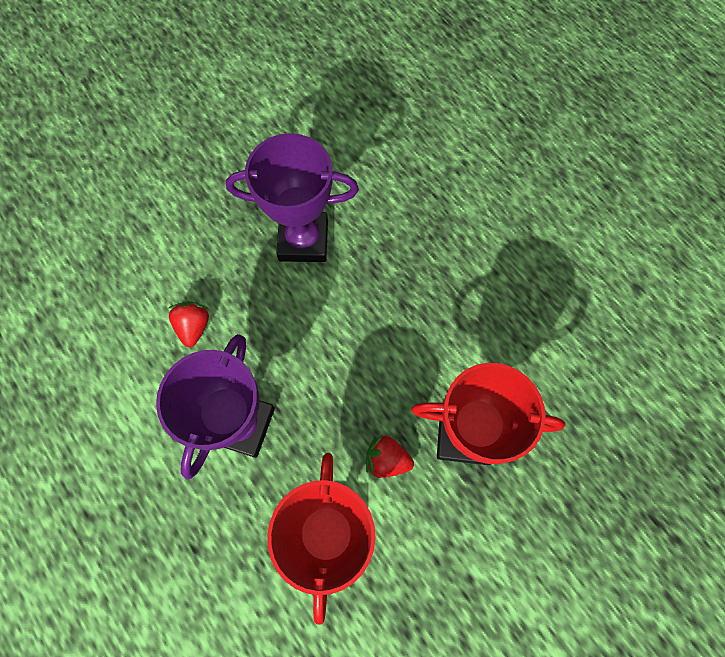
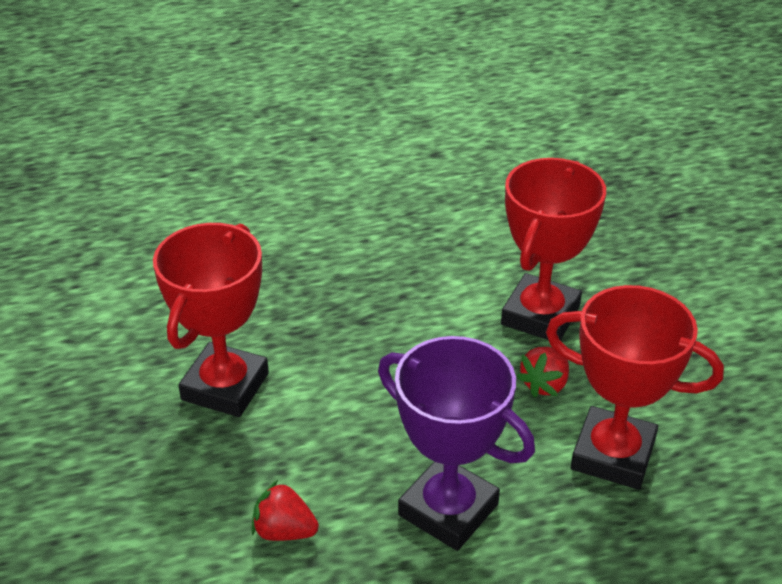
camera: 70 degrees left, 30 degrees down
(303, 240) = (225, 386): purple trophy -> red trophy

